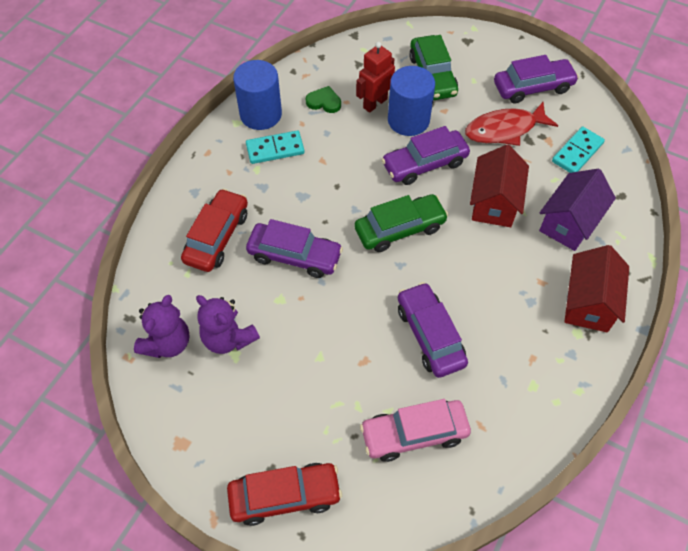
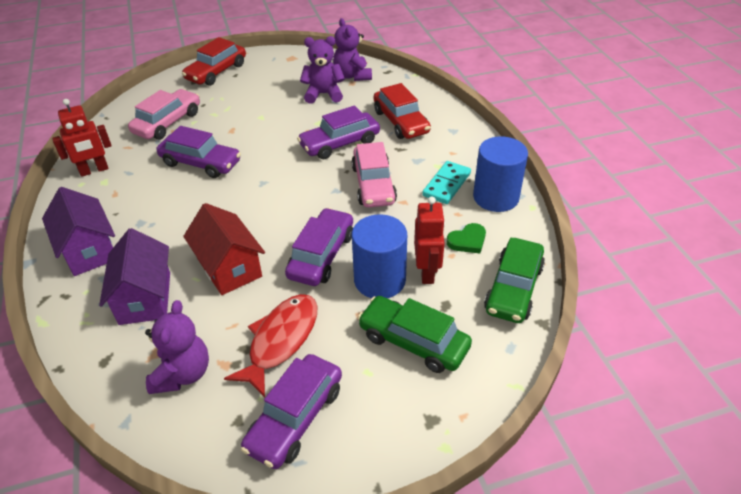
camera: 135 degrees right, 15 degrees down
(323, 191) = (373, 184): none -> pink car
(400, 229) = (288, 201): green car -> green car (513, 288)
(534, 412) = (94, 170): none -> red robot
(577, 152) = (182, 373): turquoise domino -> purple teddy bear
(588, 303) = (89, 250): red house -> purple house

